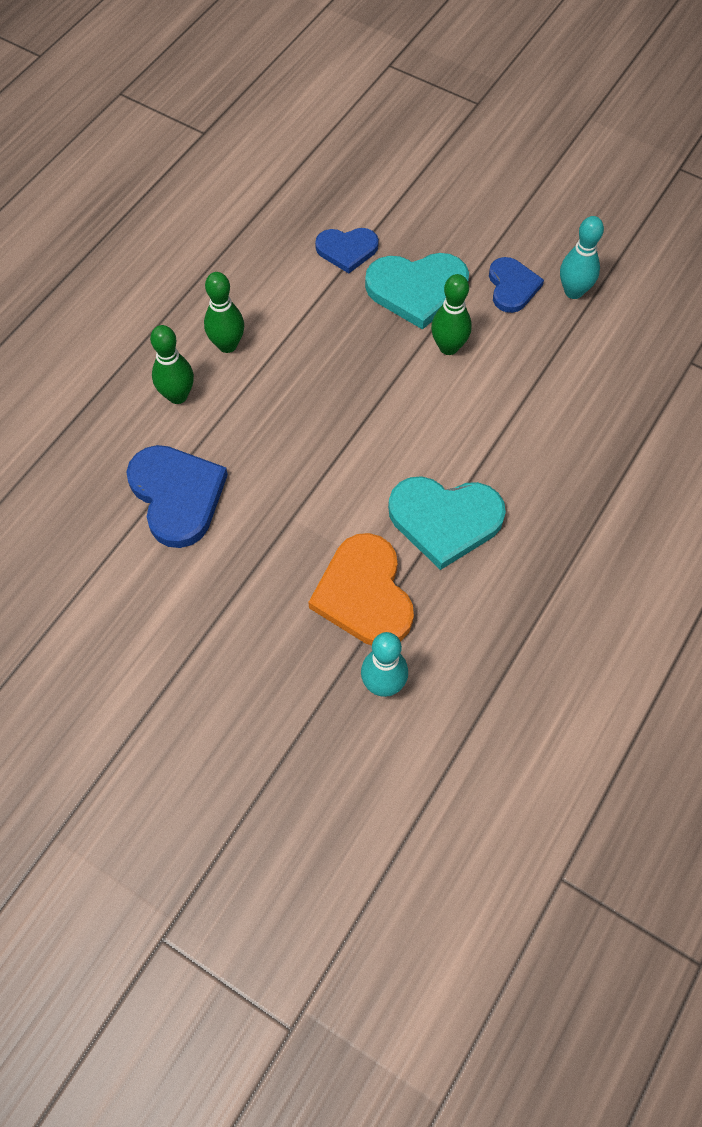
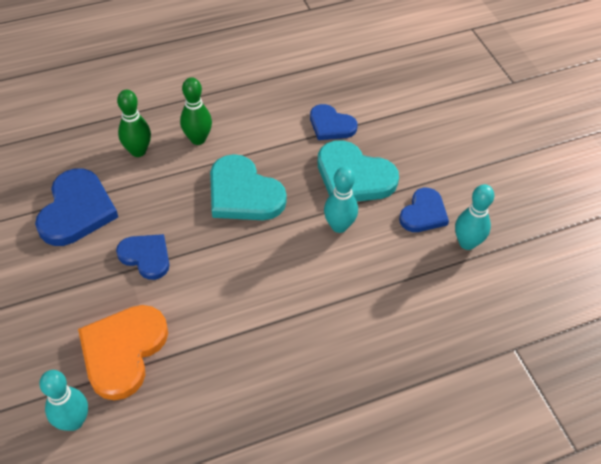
camera: 35 degrees right, 10 degrees down
(296, 494) = (146, 256): none -> blue heart
(445, 520) = (224, 339): turquoise heart -> turquoise heart (243, 193)
(448, 347) = (339, 226): green bowling pin -> turquoise bowling pin

